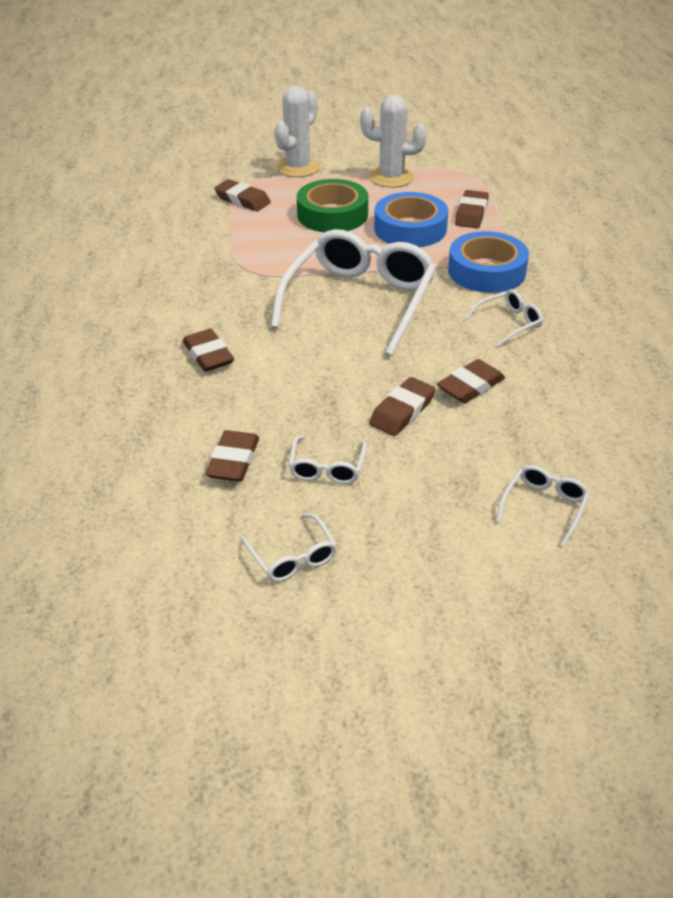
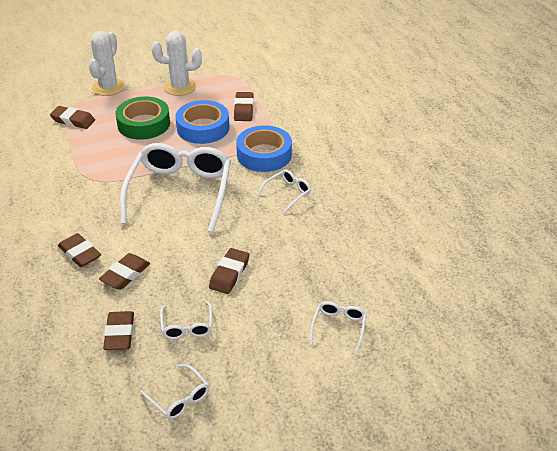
camera: 15 degrees left, 0 degrees up
(470, 386) = (272, 246): brown eraser -> brown eraser (125, 274)

